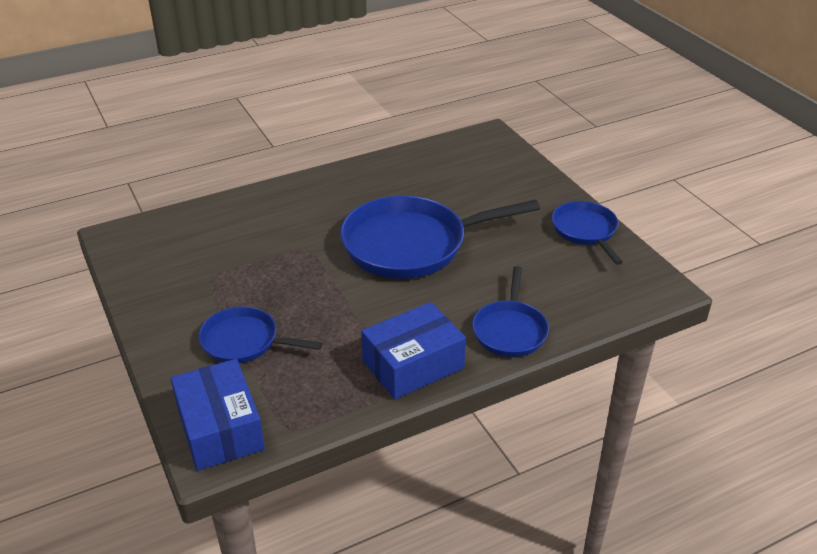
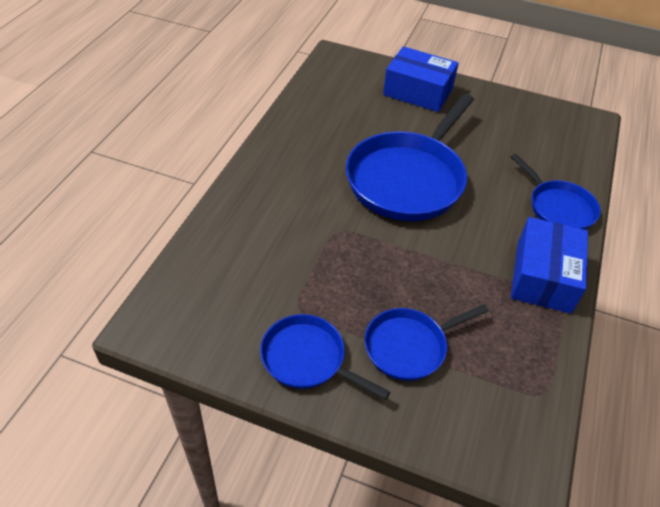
camera: 45 degrees left, 10 degrees up
(220, 428) = (501, 437): blue box -> blue box (418, 92)
(585, 231) = (497, 103): blue pan -> blue pan (308, 359)

